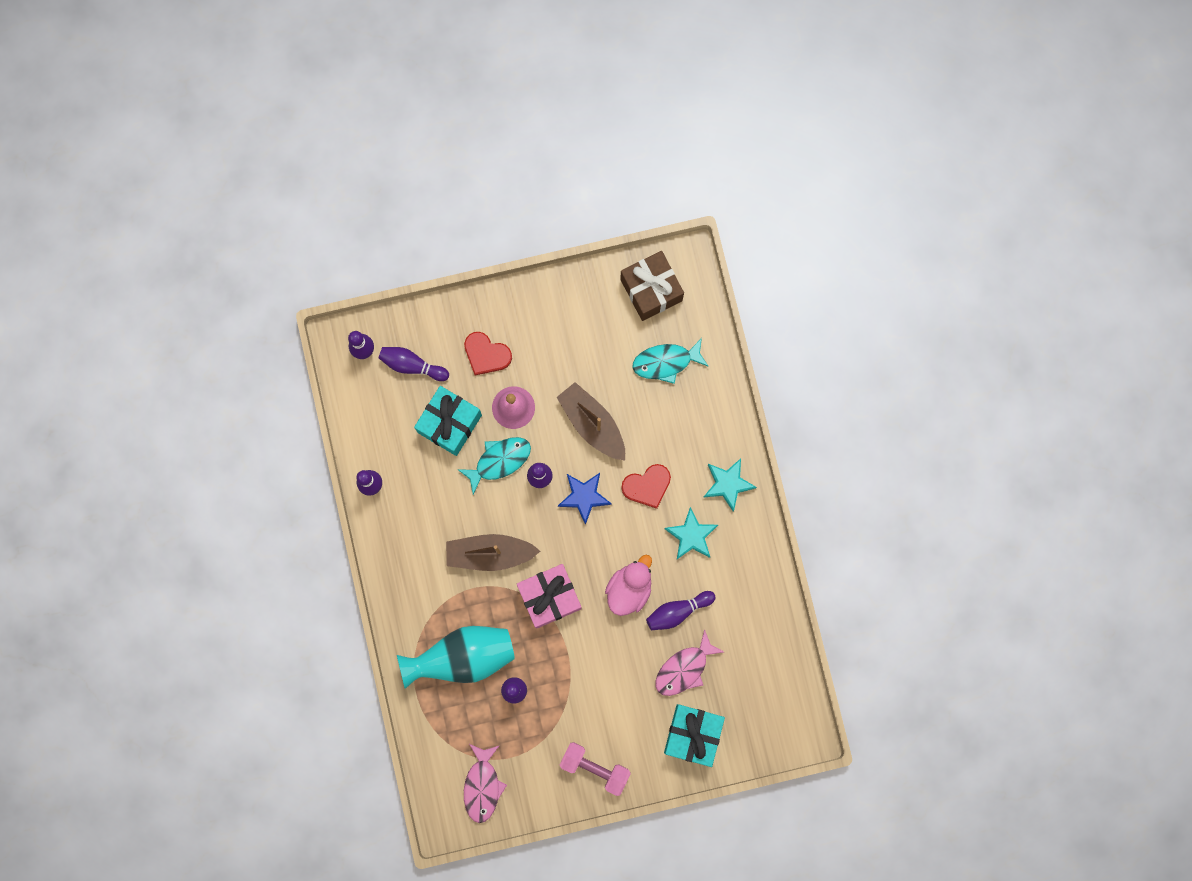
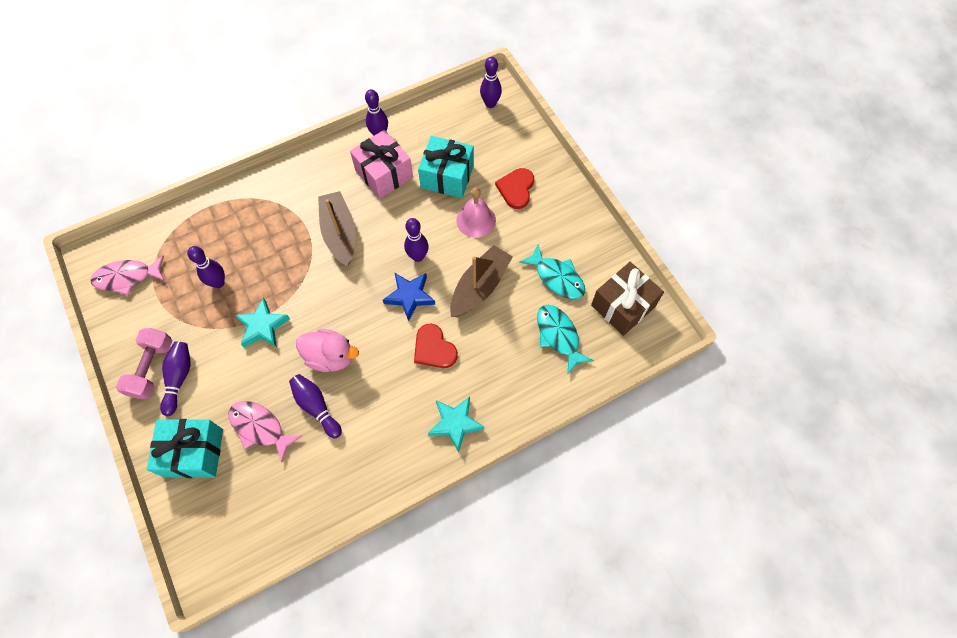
camera: 75 degrees right, 15 degrees down
(412, 365) = (489, 138): purple bowling pin -> purple bowling pin (179, 378)
(462, 657) = (243, 234): turquoise vase -> none
(499, 461) = (425, 221): turquoise fish -> turquoise fish (557, 277)
(549, 597) = (309, 290): pink gift -> pink gift (384, 174)
(691, 535) = (395, 401): turquoise star -> turquoise star (263, 326)

